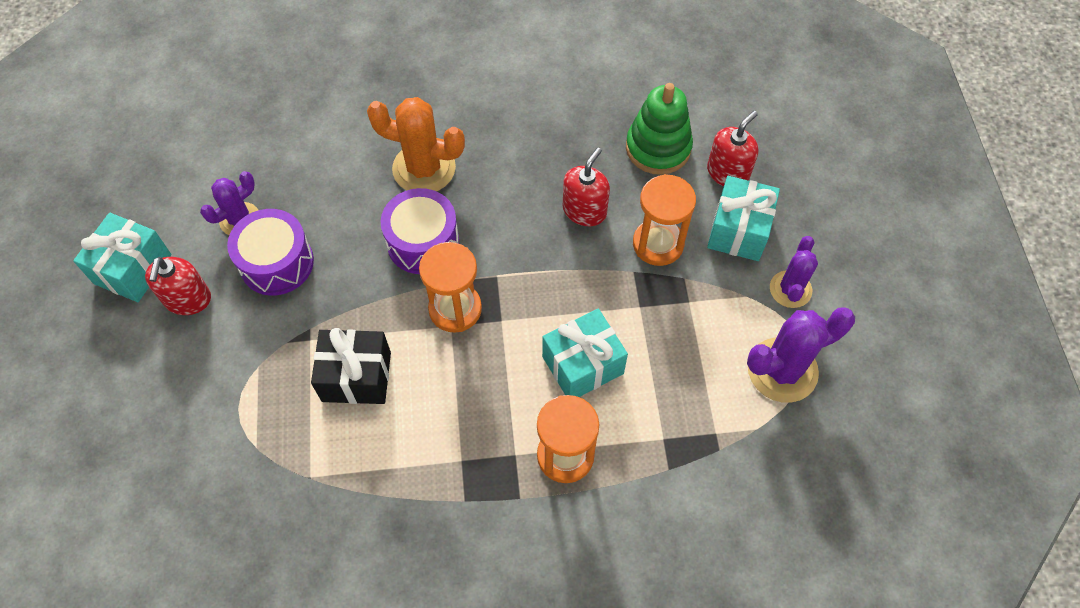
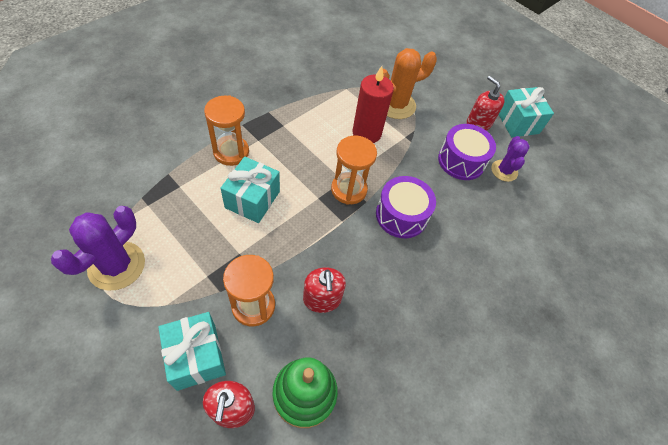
camera: 135 degrees right, 5 degrees down
(356, 377) = (366, 133): black gift -> red candle
(424, 168) = (447, 262): orange cactus -> orange cactus (396, 105)
(790, 289) = (132, 330): purple cactus -> none

